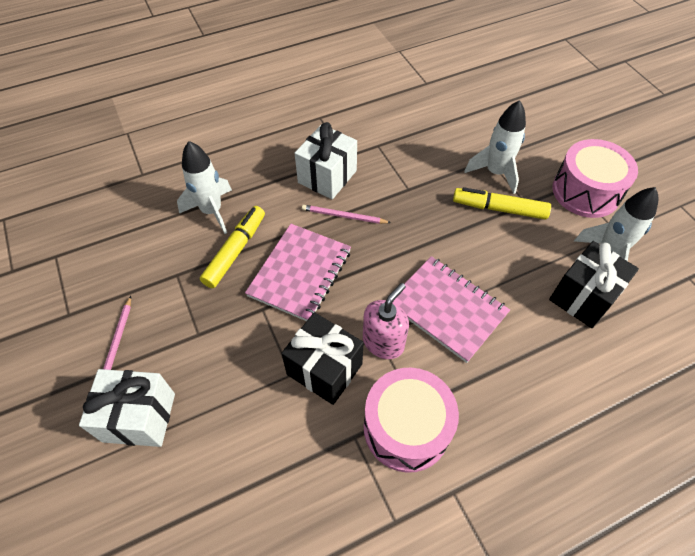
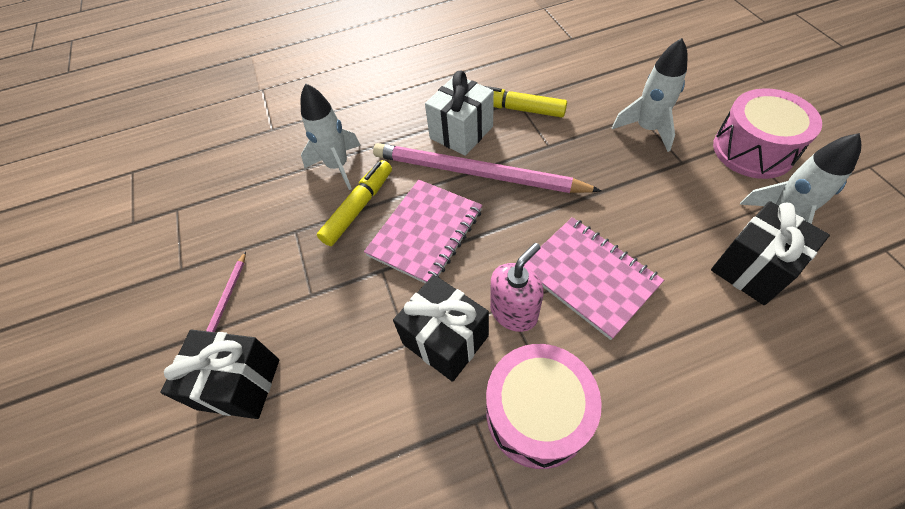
camera: 10 degrees right, 0 degrees up
(139, 417) = (239, 384): white gift -> black gift
(343, 216) = (476, 173): pink pencil -> pink pencil, size x2.34
(499, 209) = (651, 167): yellow marker -> yellow marker (518, 109)

